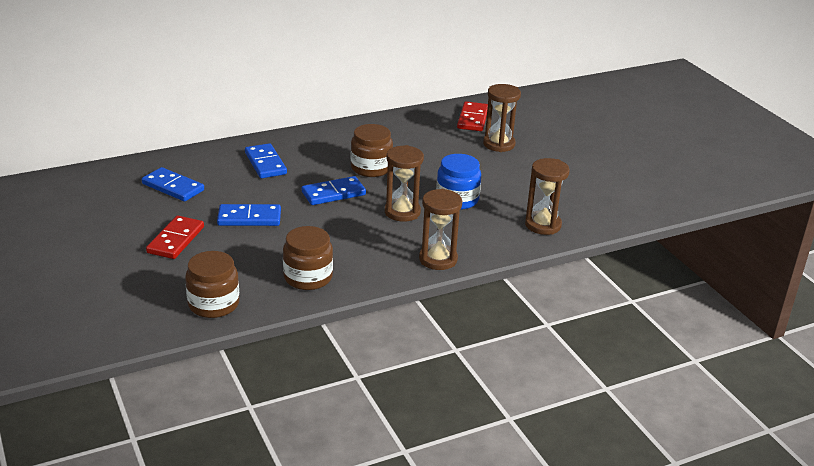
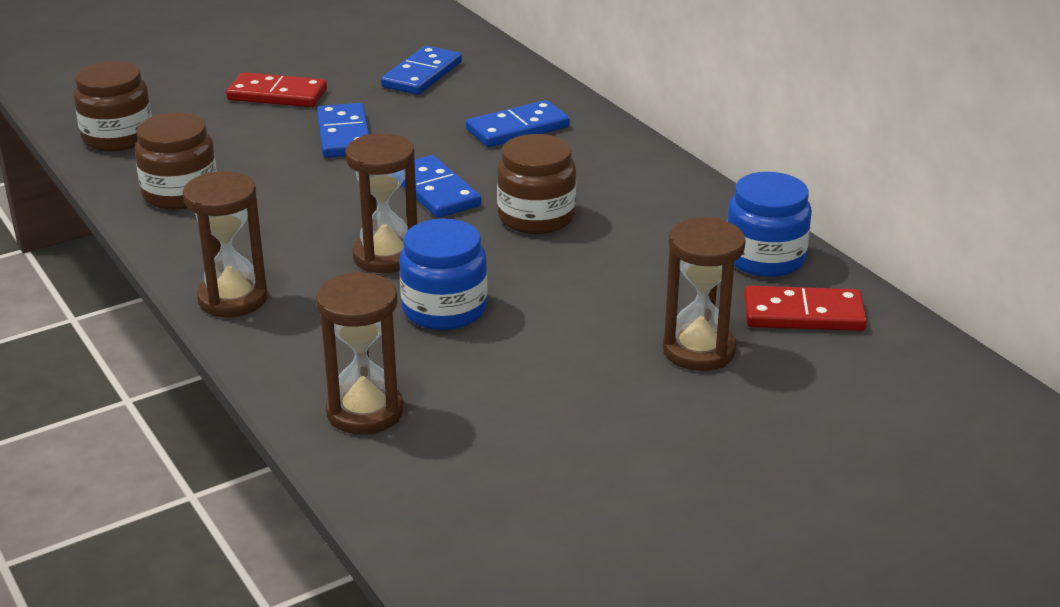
camera: 85 degrees right, 0 degrees up
(424, 119) = (765, 258): none -> blue jar

